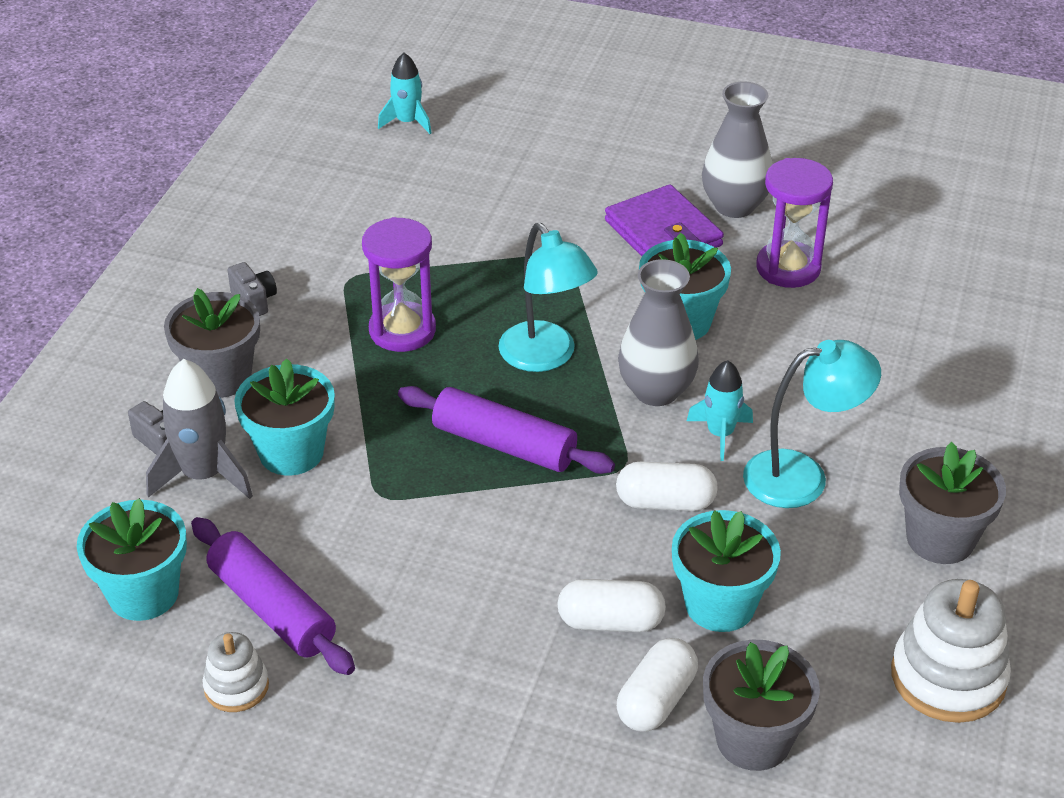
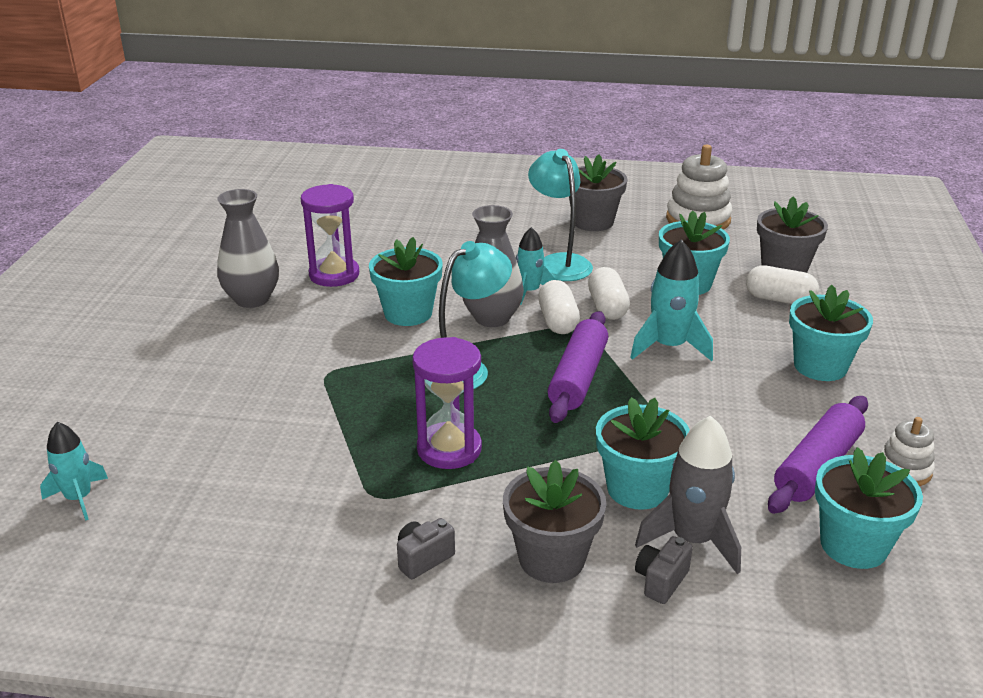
camera: 100 degrees left, 10 degrees down
(468, 685) = (820, 366): none -> turquoise flower pot
(552, 541) = (669, 347): none -> turquoise rocket
(610, 622) = (727, 319): white capsule -> white capsule (558, 321)
(663, 233) = (291, 328): purple wallet -> none

